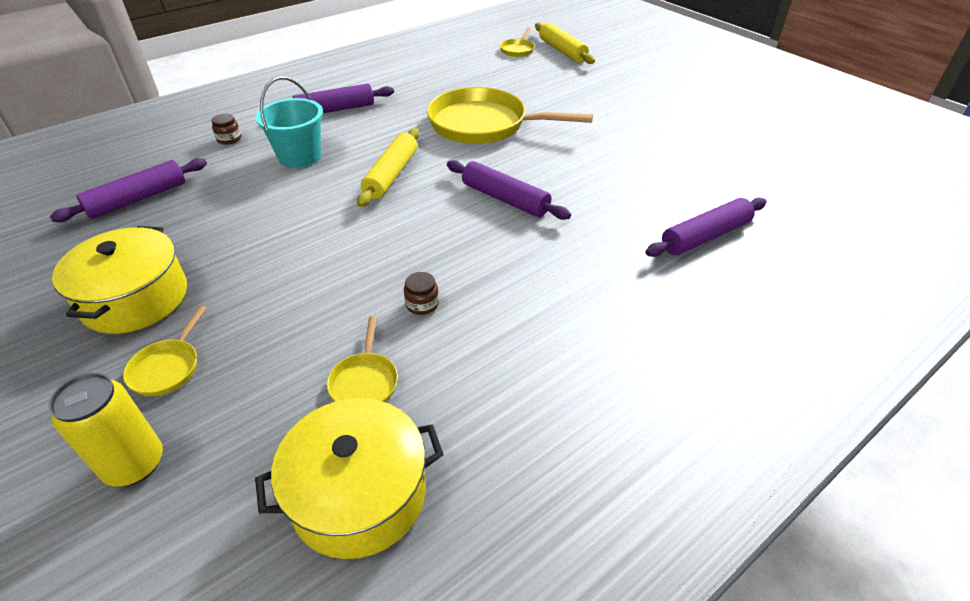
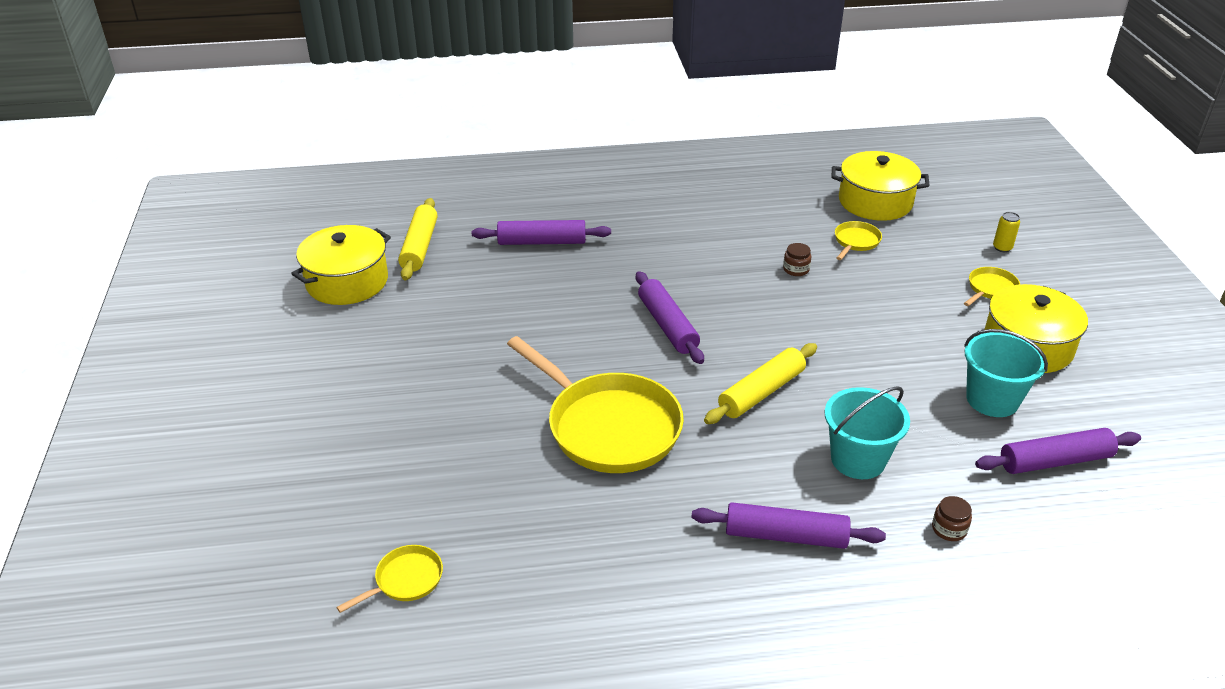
camera: 150 degrees left, 5 degrees down
(134, 464) = (1002, 248): yellow can -> yellow can, size x0.54
(186, 230) = (992, 399): none -> turquoise bucket
(562, 51) = (343, 544): yellow rolling pin -> yellow rolling pin (420, 247)
(786, 147) = (347, 281): none -> yellow pot

